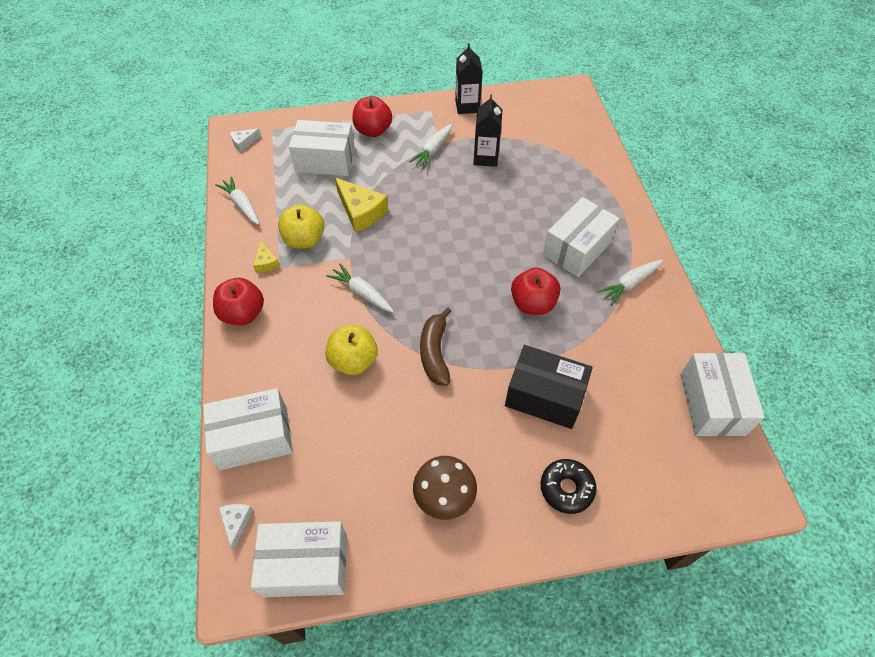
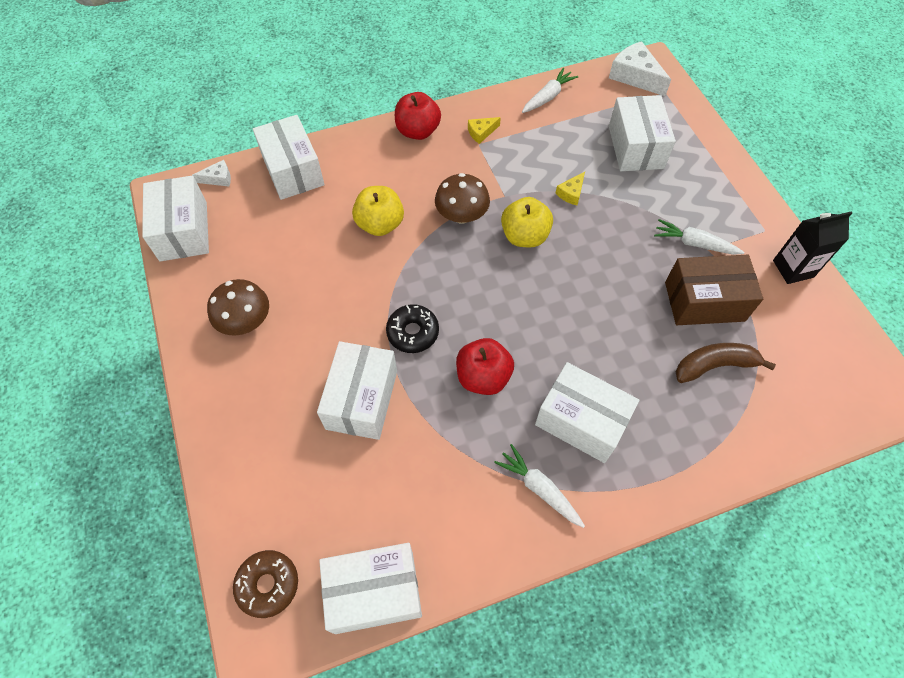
camera: 80 degrees right, 5 degrees up
(244, 142) = (635, 76): white cheese -> white cheese, size x1.90
(304, 240) = (518, 155): yellow apple -> yellow apple (524, 236)
(361, 211) = (571, 193): yellow cheese -> yellow cheese, size x0.53
(362, 293) = (462, 215): white carrot -> brown mushroom
(373, 130) = (702, 180): red apple -> none
(435, 352) = (400, 290): brown banana -> brown banana (714, 366)
(485, 157) = (704, 301): black carton -> brown box
(544, 396) = (362, 399): black box -> white box
(566, 488) = (257, 428): black donut -> black donut (413, 332)
(711, 485) = (268, 585): none -> brown donut

